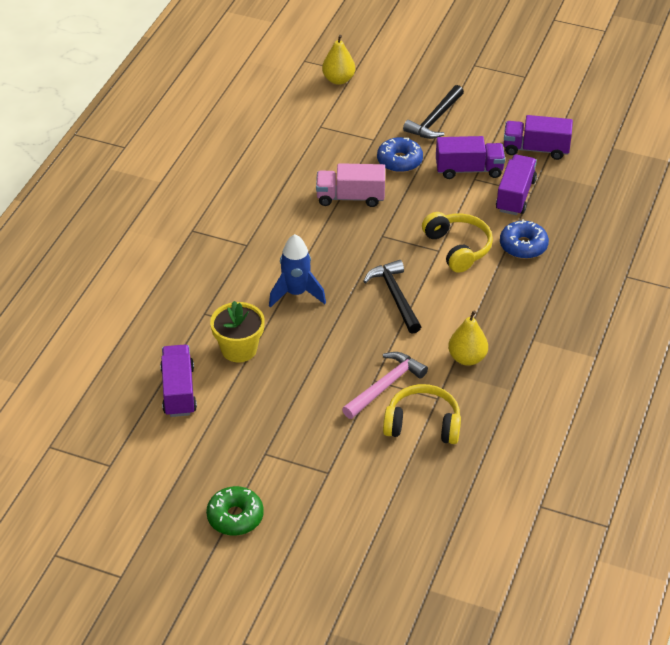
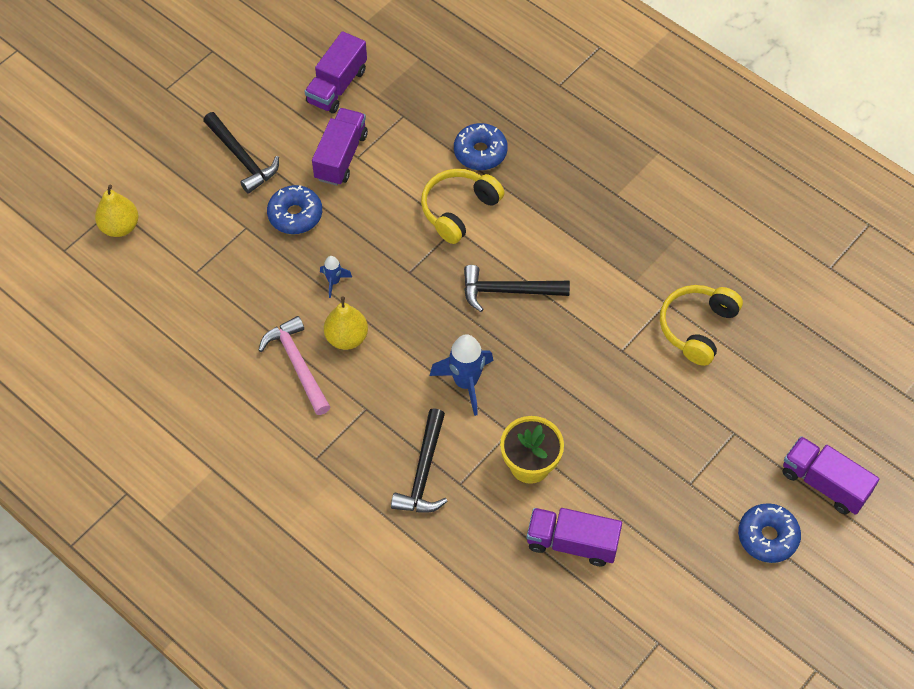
camera: 70 degrees left, 15 degrees up
(205, 290) = (423, 472): none -> black hammer
(235, 517) = (767, 537): green donut -> blue donut
(350, 197) = (334, 281): pink truck -> blue rocket
(385, 386) = (634, 343): pink hammer -> pink hammer (298, 364)
(458, 248) = (459, 210): yellow headphones -> yellow headphones turned 45 degrees counterclockwise
(467, 358) = (621, 258): yellow pear -> yellow pear (347, 338)
(515, 195) = (401, 131): purple truck -> purple truck (824, 483)

